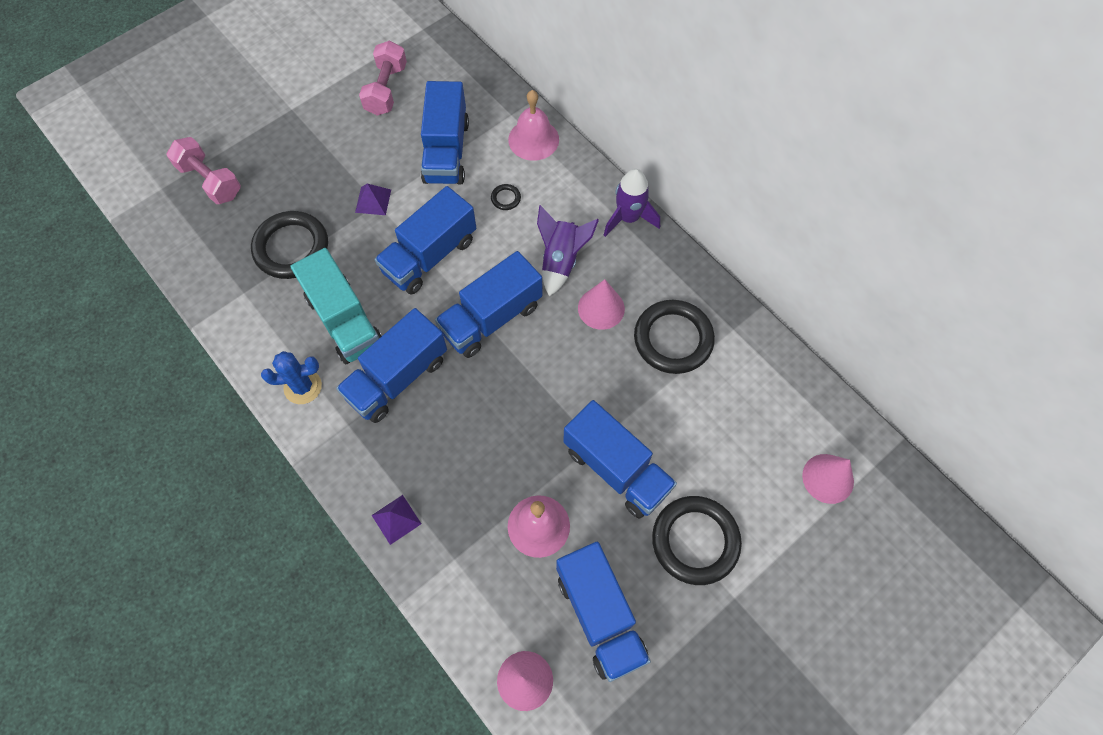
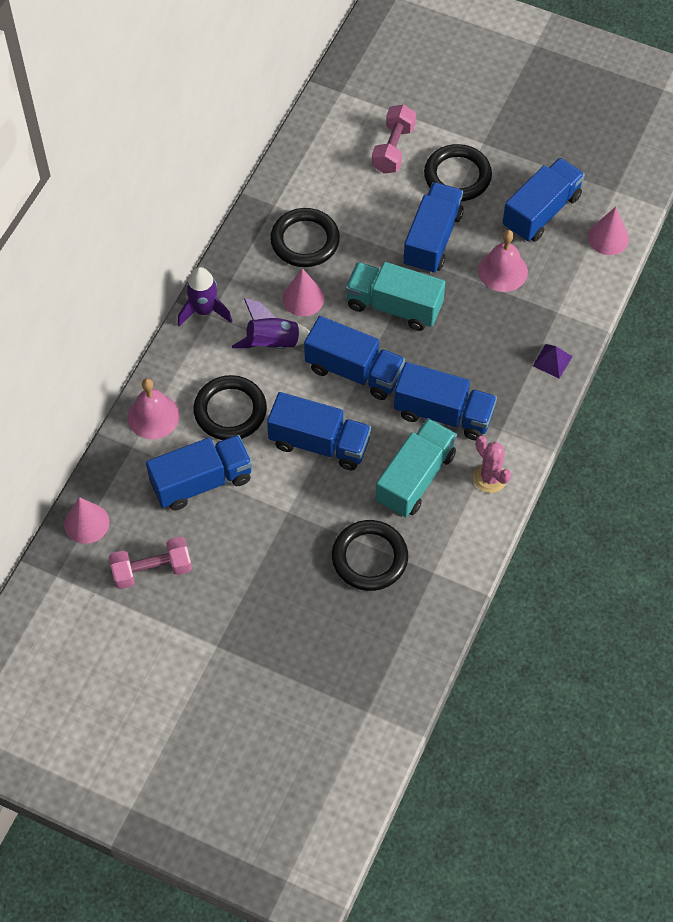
camera: 115 degrees left, 5 degrees down
(210, 181) = (336, 671): pink dumbbell -> pink dumbbell (393, 149)
(303, 387) = (490, 478): blue cactus -> pink cactus
(373, 201) = (286, 516): purple pyramid -> none
(506, 198) = (230, 411): black ring -> black ring, size x2.46
(548, 389) = (394, 306): none -> turquoise truck
(828, 478) = (366, 115): pink cone -> pink cone (86, 523)

